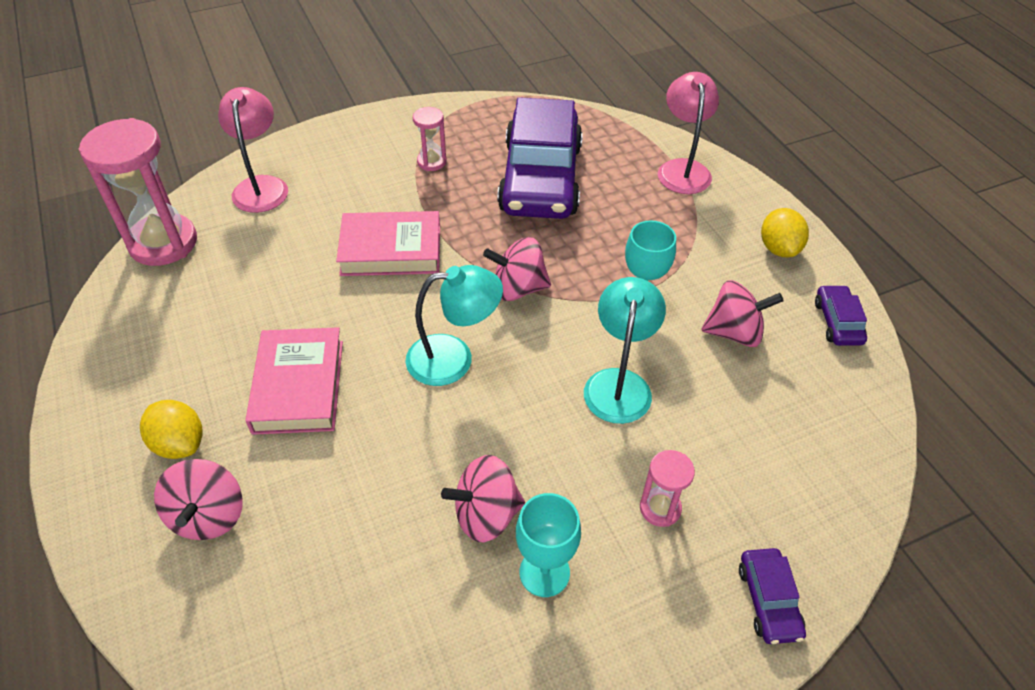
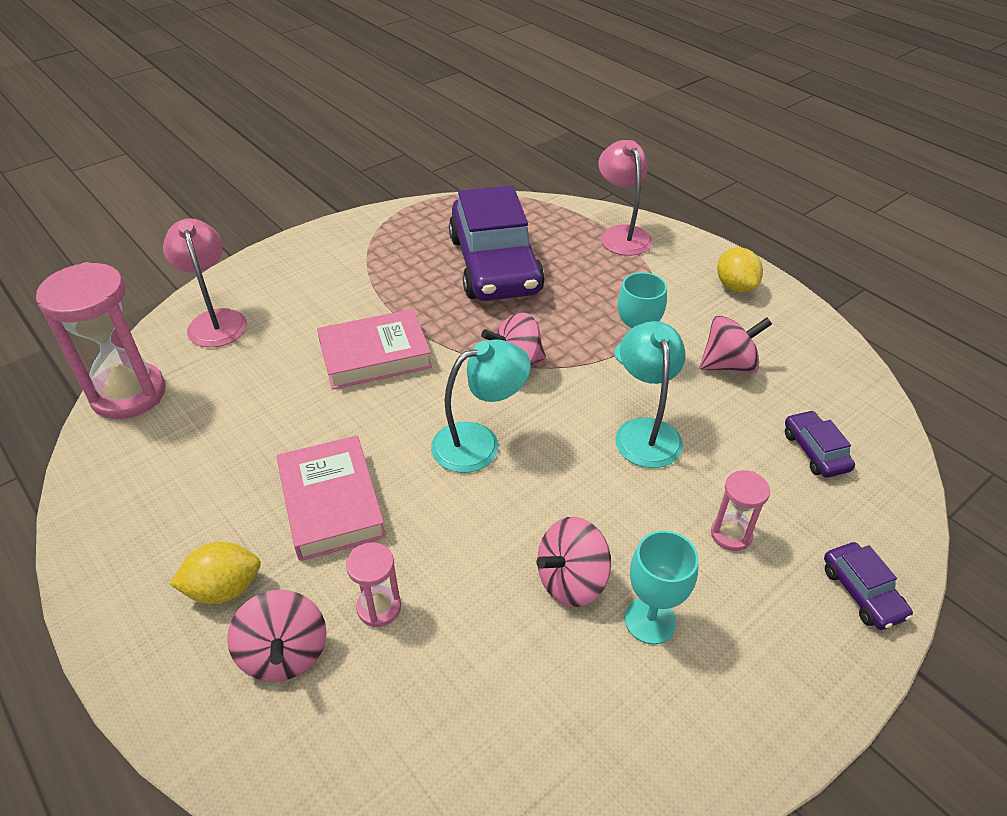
camera: 15 degrees left, 5 degrees down
(179, 443) = (224, 589): yellow lemon -> yellow lemon turned 45 degrees counterclockwise
(431, 162) = (383, 268): pink hourglass -> pink hourglass (379, 607)
(837, 322) = (812, 338): purple car -> purple car (815, 451)

